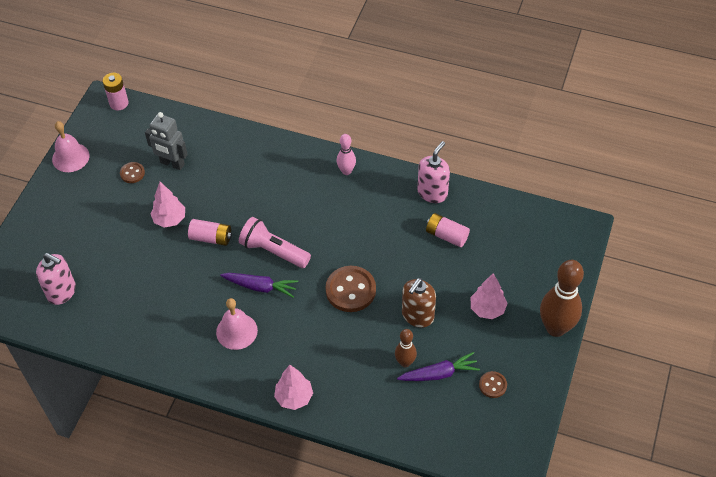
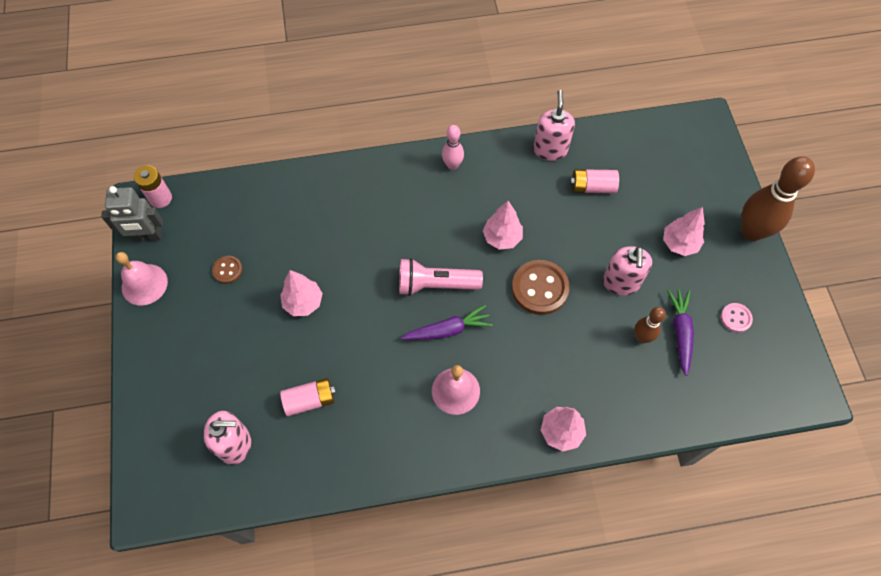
camera: 30 degrees left, 10 degrees up
(172, 164) = (265, 239): grey robot -> grey robot (147, 236)
(211, 238) = (361, 302): pink battery -> pink battery (310, 400)
(347, 241) = (502, 238): none -> pink tree
(417, 316) = (621, 283): brown soap dispenser -> pink soap dispenser
(439, 374) = (680, 332): purple carrot -> purple carrot turned 45 degrees counterclockwise
(492, 385) = (735, 318): brown button -> pink button

